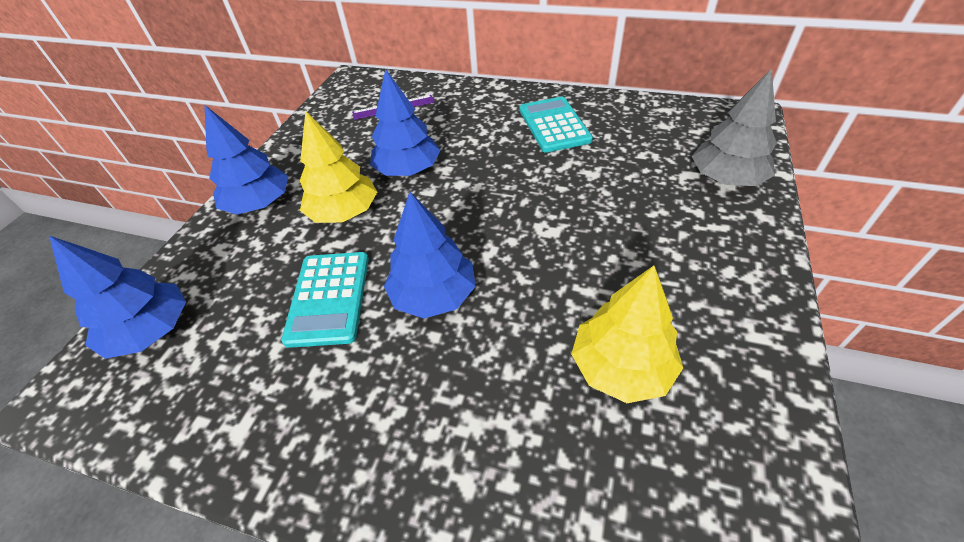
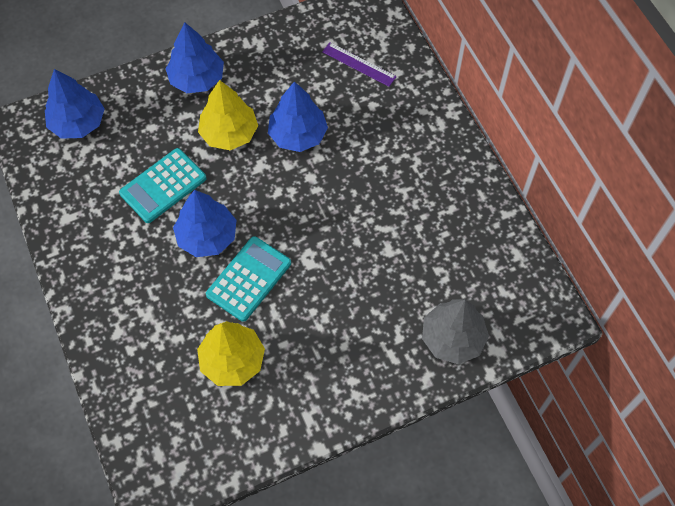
camera: 45 degrees right, 15 degrees up
(554, 125) = (428, 189): turquoise calculator -> turquoise calculator (249, 279)

